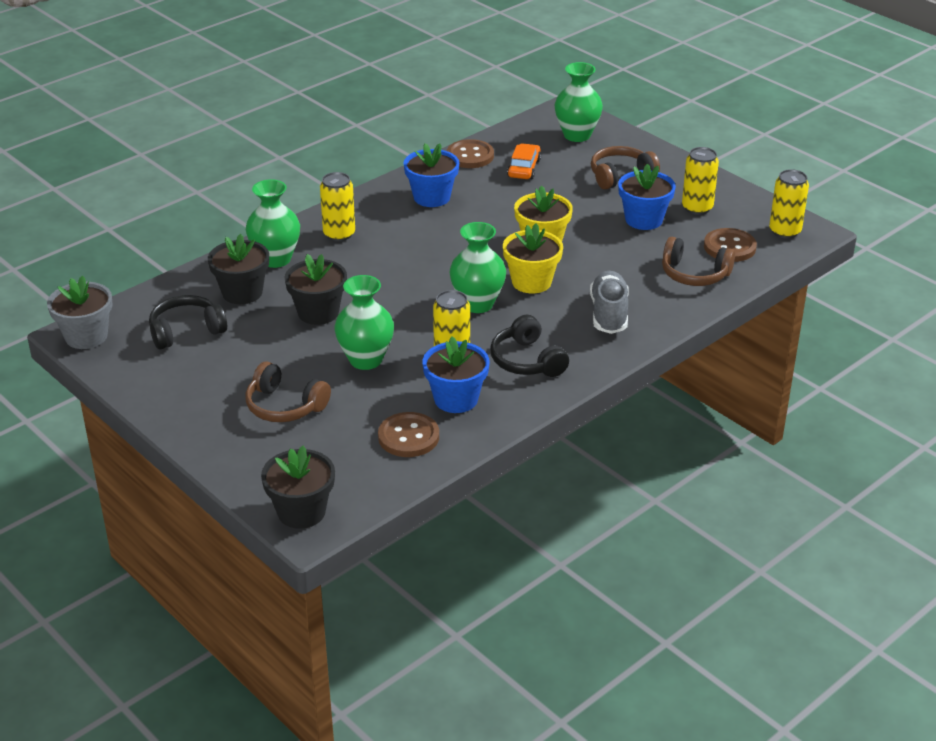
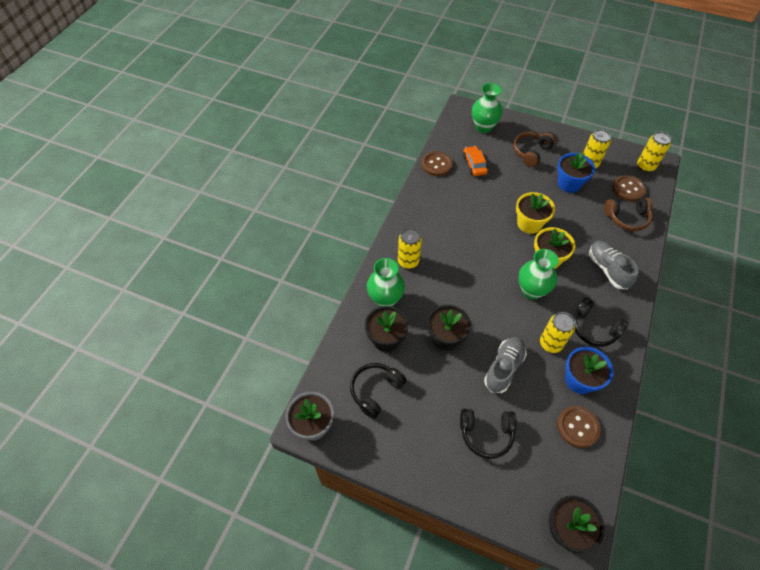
camera: 25 degrees left, 20 degrees up
(284, 406) = (486, 434): brown headphones -> black headphones
(365, 359) = (503, 368): green vase -> grey shoe
(432, 197) = (440, 208): blue flower pot -> none

